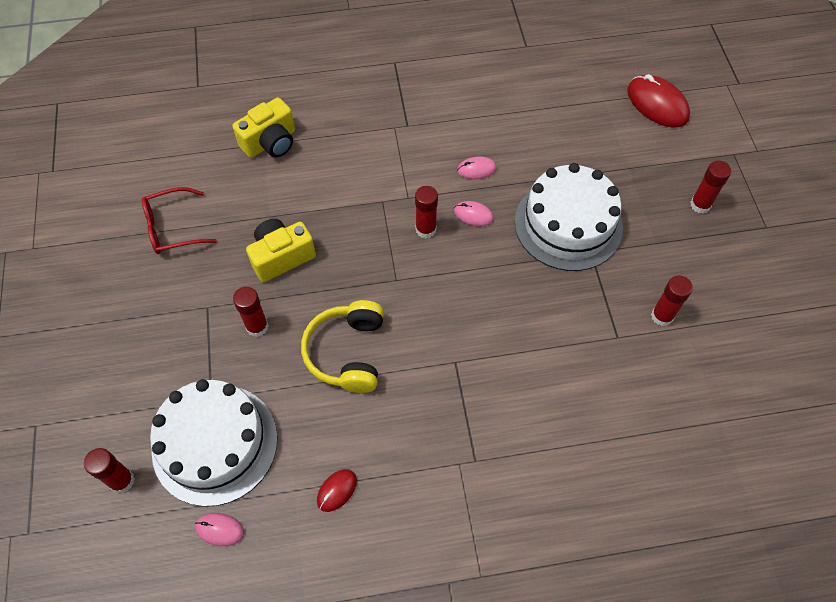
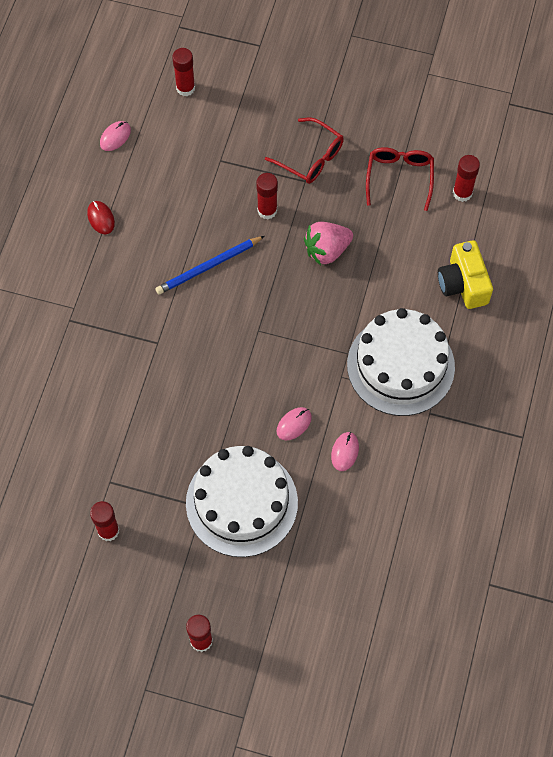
camera: 115 degrees right, 5 degrees up
(176, 312) = (311, 158): none -> red glasses
(215, 444) = (181, 152): white cake -> white cake (400, 365)
(281, 257) = (327, 250): yellow camera -> pink strawberry
(347, 353) = (208, 267): yellow headphones -> blue pencil
(425, 229) = (298, 376): red glue stick -> red glue stick (462, 193)
(657, 104) = (344, 678): red mouse -> none

